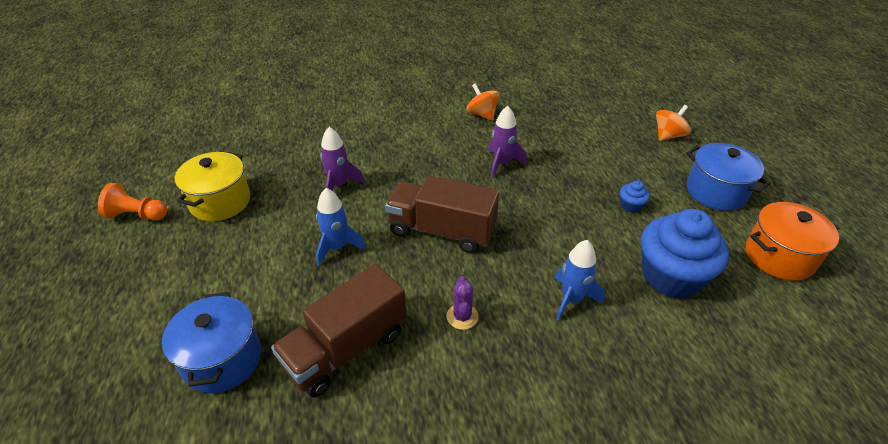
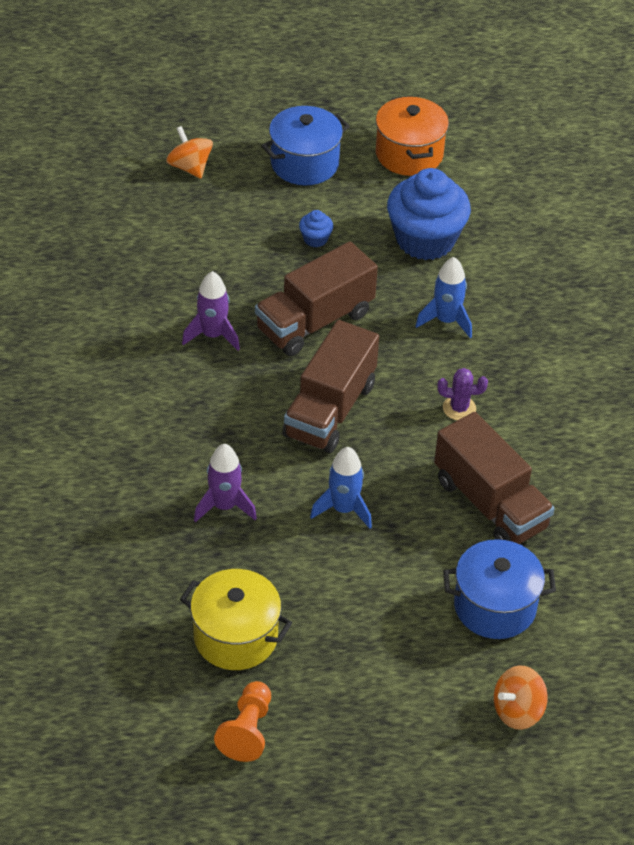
camera: 85 degrees left, 5 degrees up
(482, 114) = (92, 337): orange spinning top -> orange spinning top (517, 711)
(536, 213) = (314, 321): none -> brown truck

